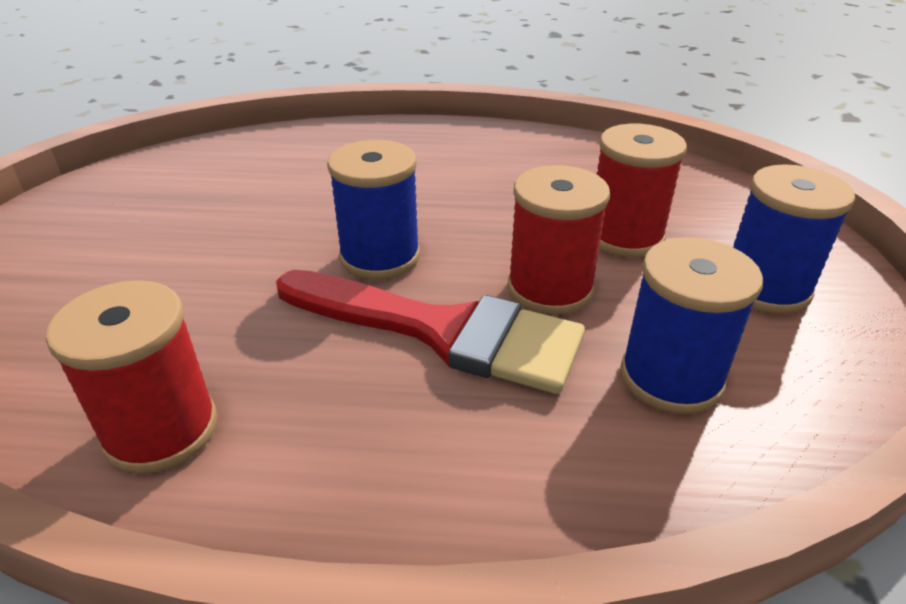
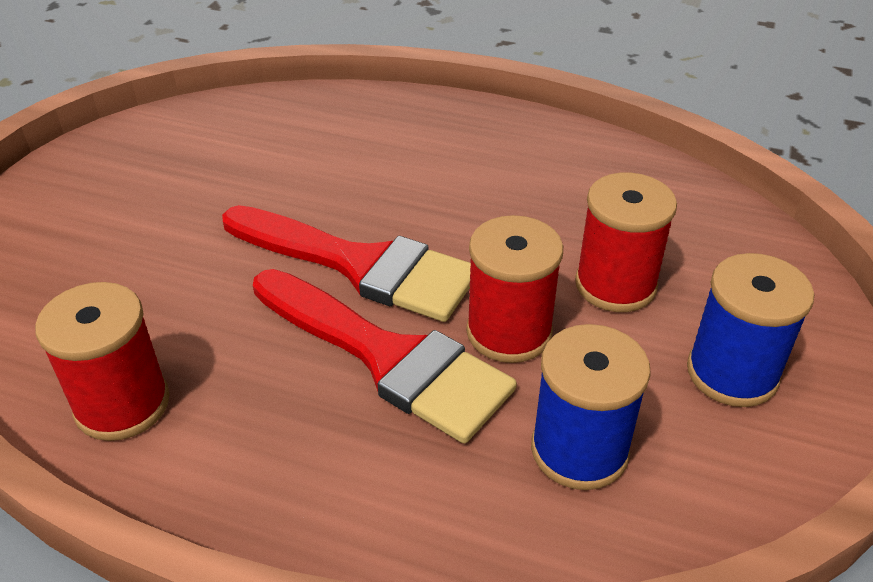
camera: 15 degrees right, 5 degrees up
(380, 257) = (360, 265): blue spool -> red brush

